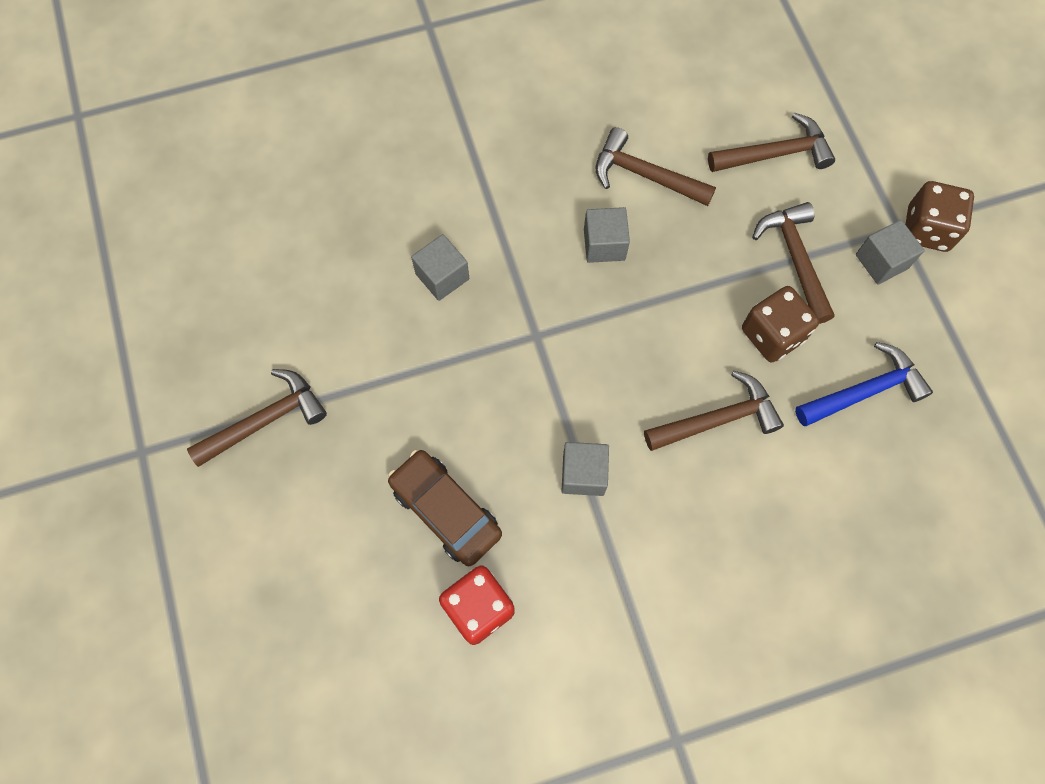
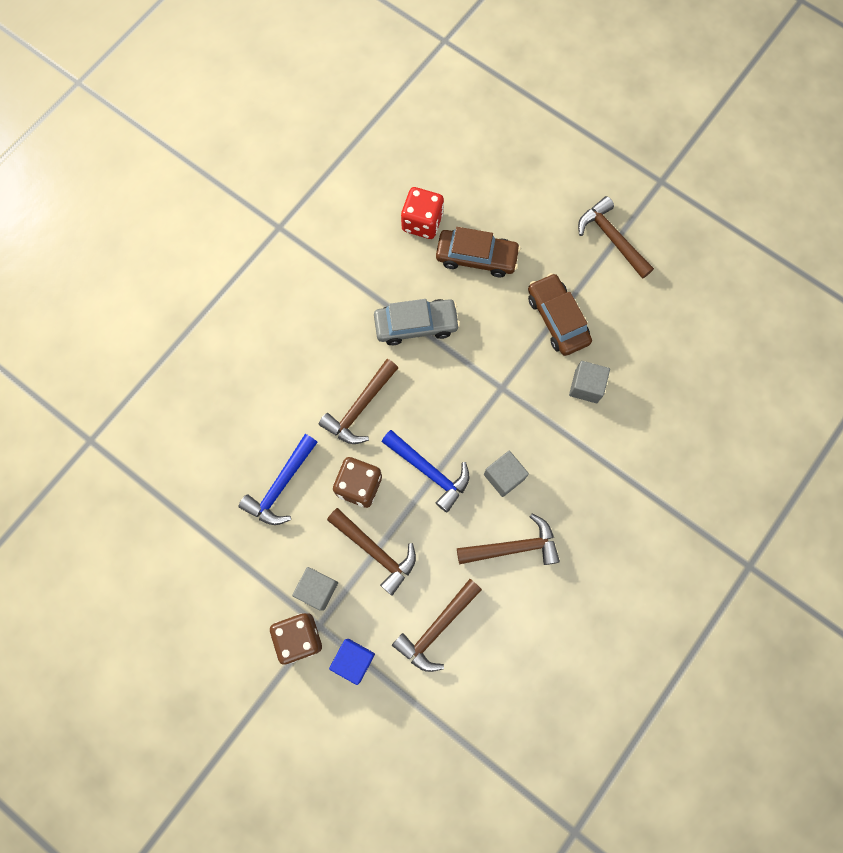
camera: 145 degrees right, 5 degrees up
(265, 420) = (612, 238): brown hammer -> brown hammer turned 120 degrees clockwise
(411, 369) = (557, 319): none -> brown car
(583, 474) = (416, 325): grey cube -> grey car
(683, 300) = (429, 471): none -> blue hammer
(880, 177) = (353, 660): none -> blue cube

